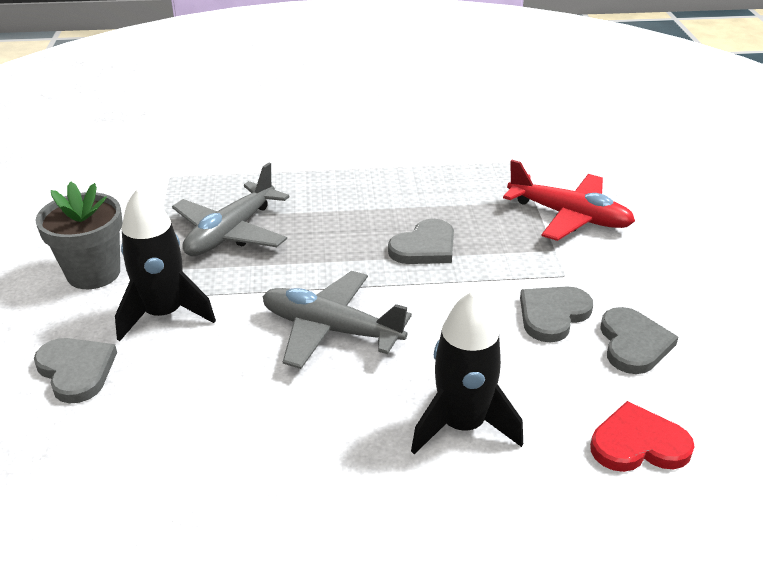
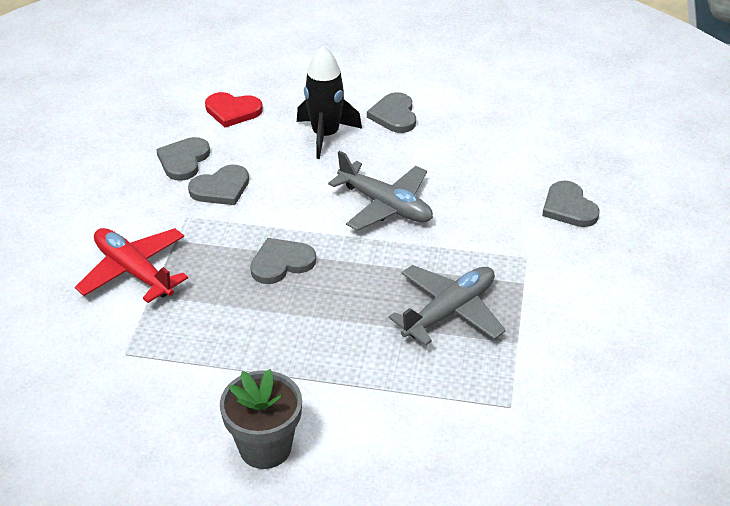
camera: 165 degrees left, 5 degrees up
(93, 273) = (572, 288): grey flower pot -> grey flower pot (265, 447)
(164, 314) = (509, 239): black rocket -> none
(366, 492) = (394, 115): none -> grey heart

